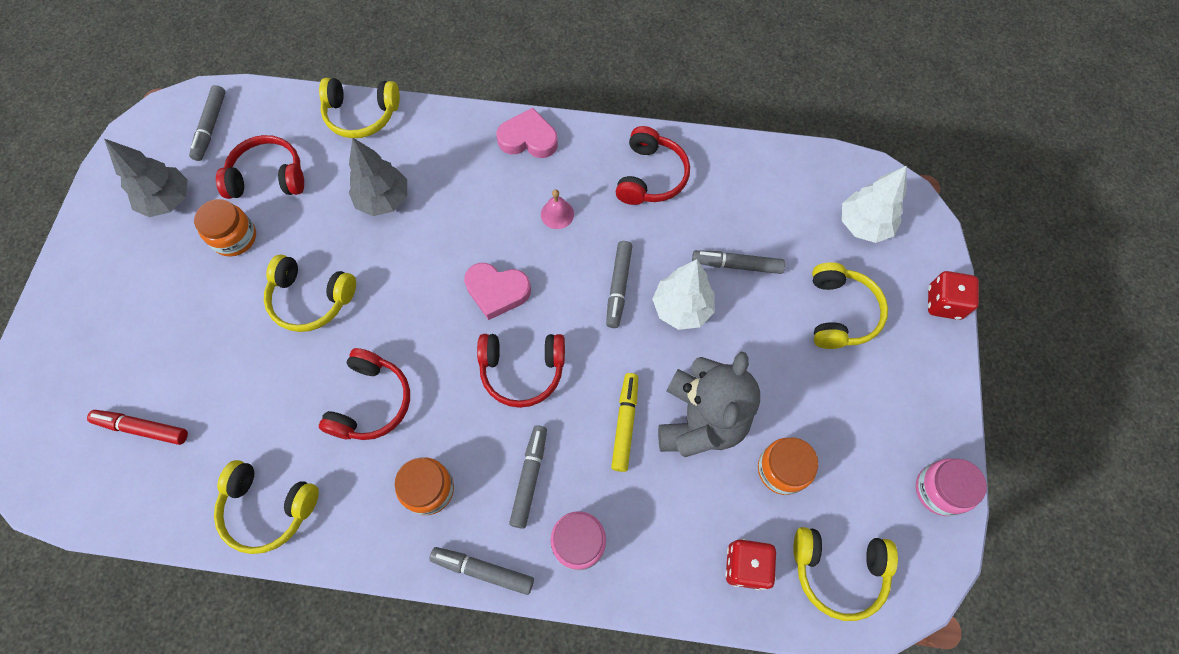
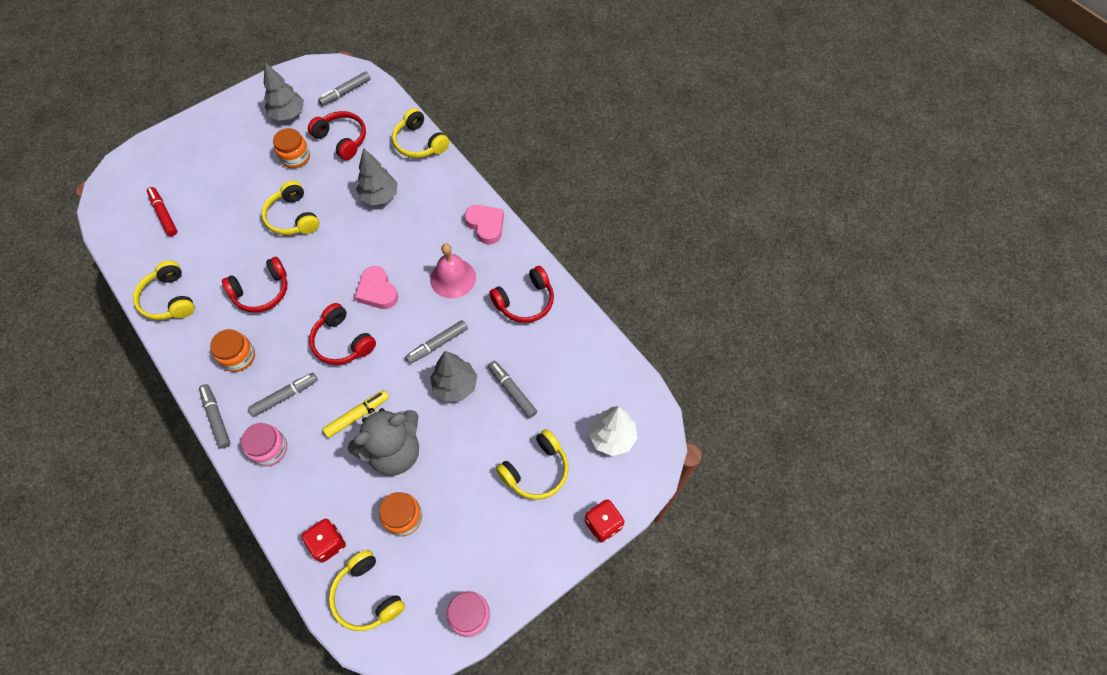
camera: 45 degrees right, 5 degrees down
(557, 214) = (453, 278): pink bell -> pink bell, size x1.84
(681, 308) = (455, 386): white tree -> grey tree

